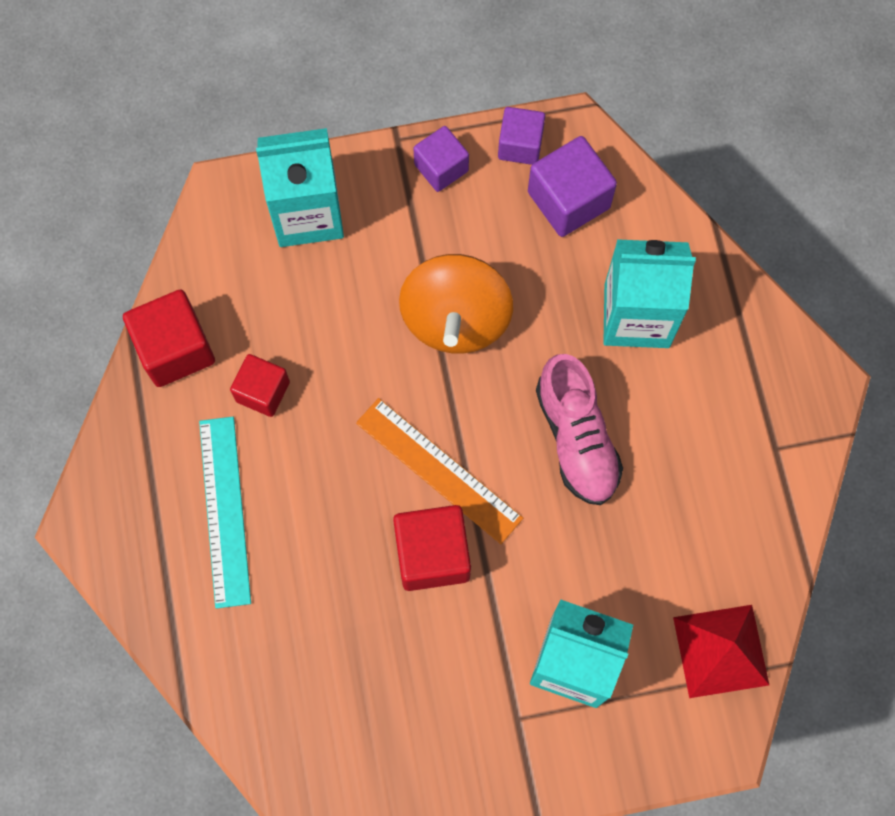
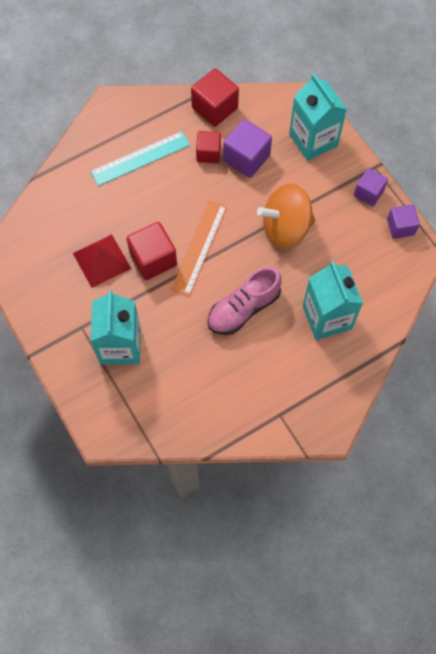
camera: 70 degrees right, 5 degrees down
(568, 200) = (379, 261): purple cube -> purple cube (246, 158)
(721, 651) = (152, 419): red pyramid -> red pyramid (101, 260)

